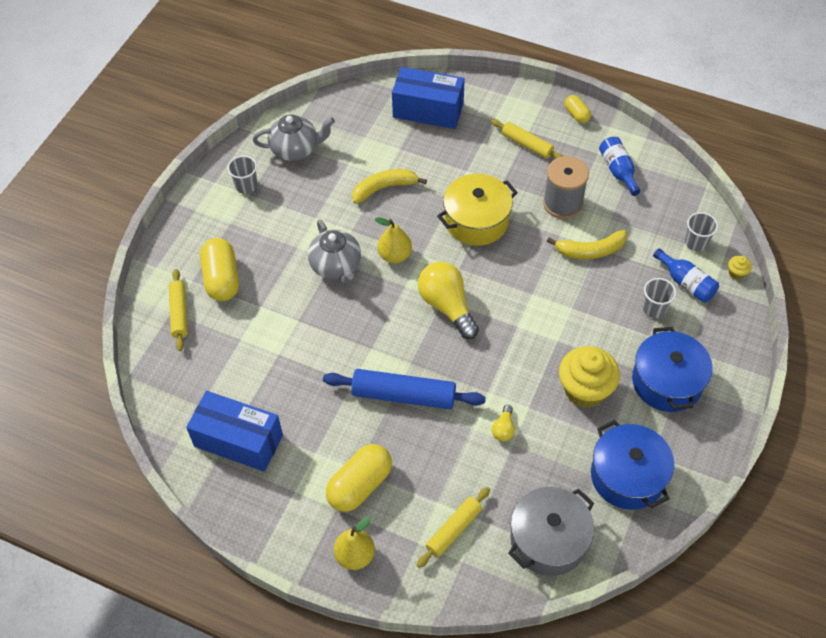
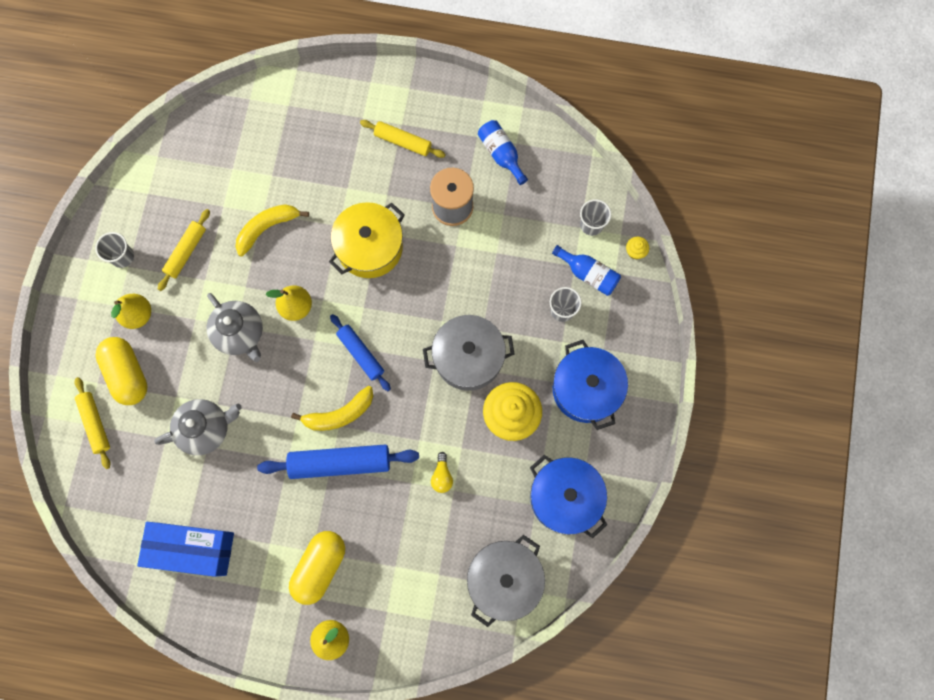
camera: 15 degrees left, 20 degrees up
(246, 233) = (138, 315): none -> yellow pear
(295, 149) = (163, 200): grey teapot -> grey teapot (206, 429)
(428, 110) = (291, 119): blue box -> none
(447, 306) = (361, 354): yellow light bulb -> blue rolling pin
(453, 530) = (416, 591): yellow rolling pin -> yellow rolling pin (186, 252)
(552, 330) = (468, 357): none -> grey pot
(576, 114) = (447, 92): yellow capsule -> none
(590, 251) = (489, 257): yellow banana -> yellow banana (339, 414)

